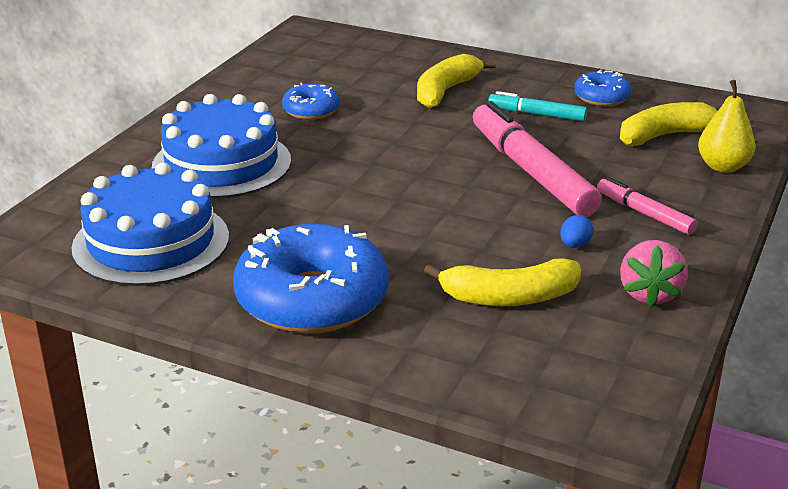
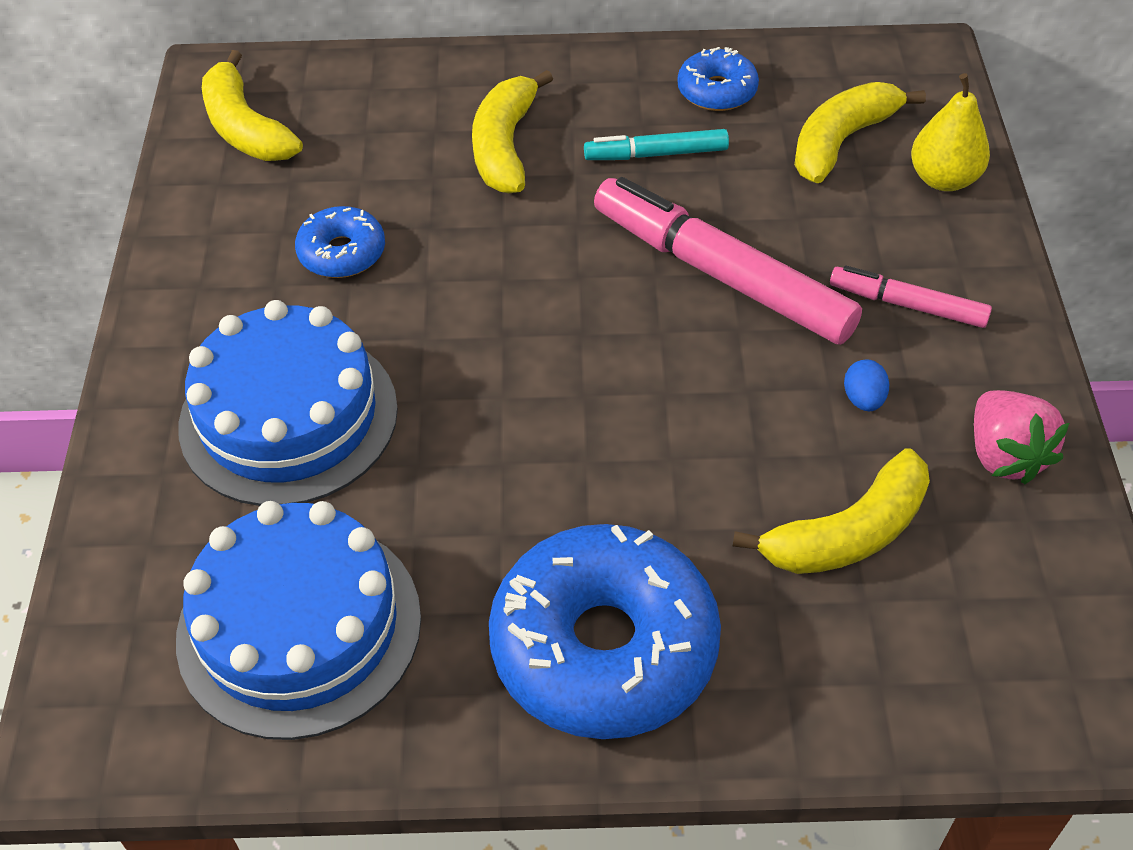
camera: 25 degrees left, 20 degrees up
(303, 53) = (245, 128): none -> yellow banana

